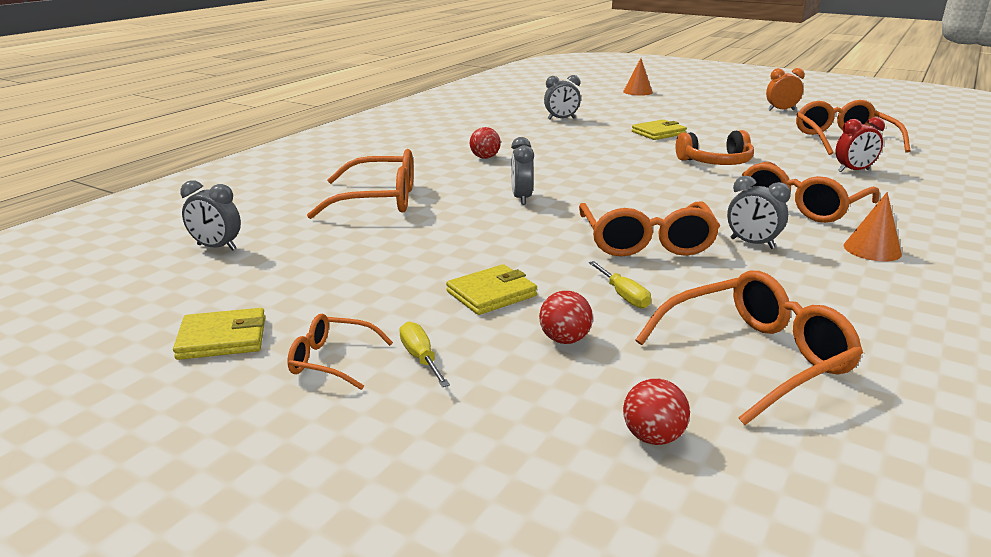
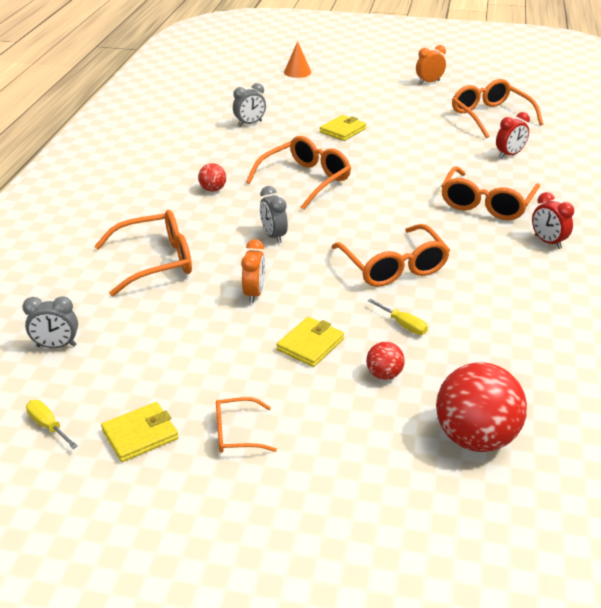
camera: 20 degrees left, 10 degrees up
(421, 358) = (297, 415): yellow screwdriver -> yellow screwdriver (48, 426)
(461, 240) = (254, 293): none -> orange clock
(653, 437) = (475, 438): red ball -> red ball, size x2.11
(716, 162) = (405, 162): orange headphones -> none
(752, 243) = (467, 252): grey clock -> none
(753, 358) = (508, 361): orange glasses -> orange glasses (304, 180)
(872, 249) = (548, 242): orange cone -> red clock

